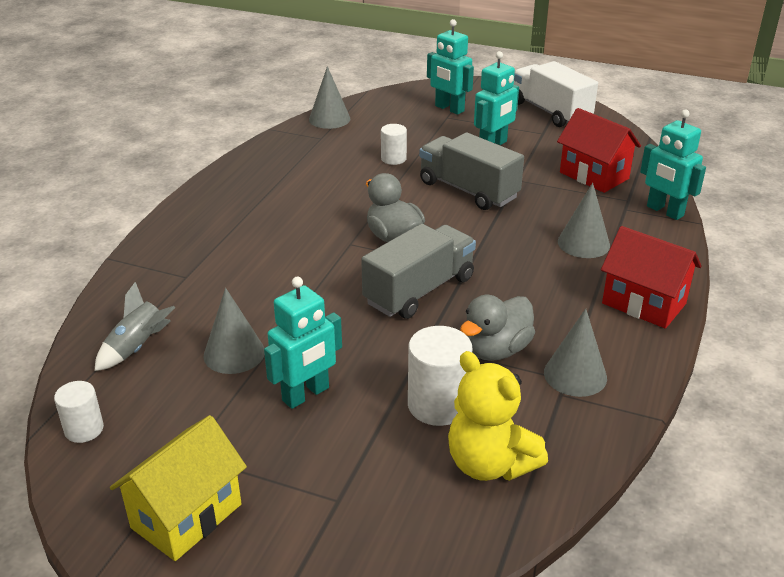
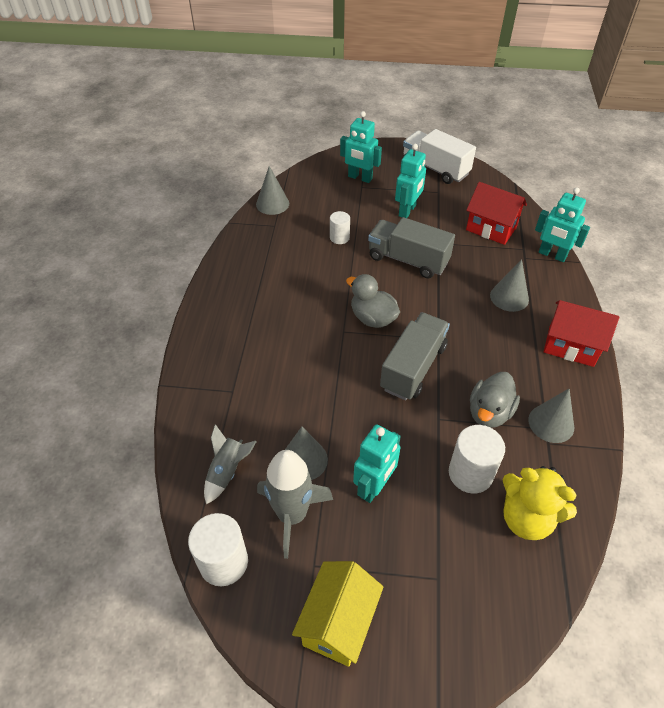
camera: 15 degrees left, 15 degrees up
(84, 429) = (223, 562): white cylinder -> white cylinder, size x1.65
(190, 402) = (292, 515): none -> grey rocket

